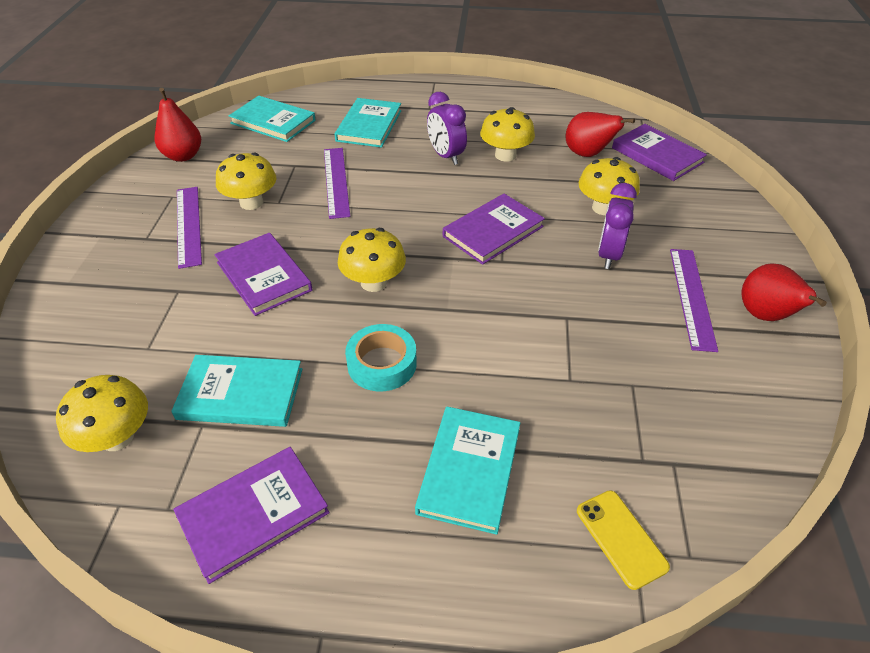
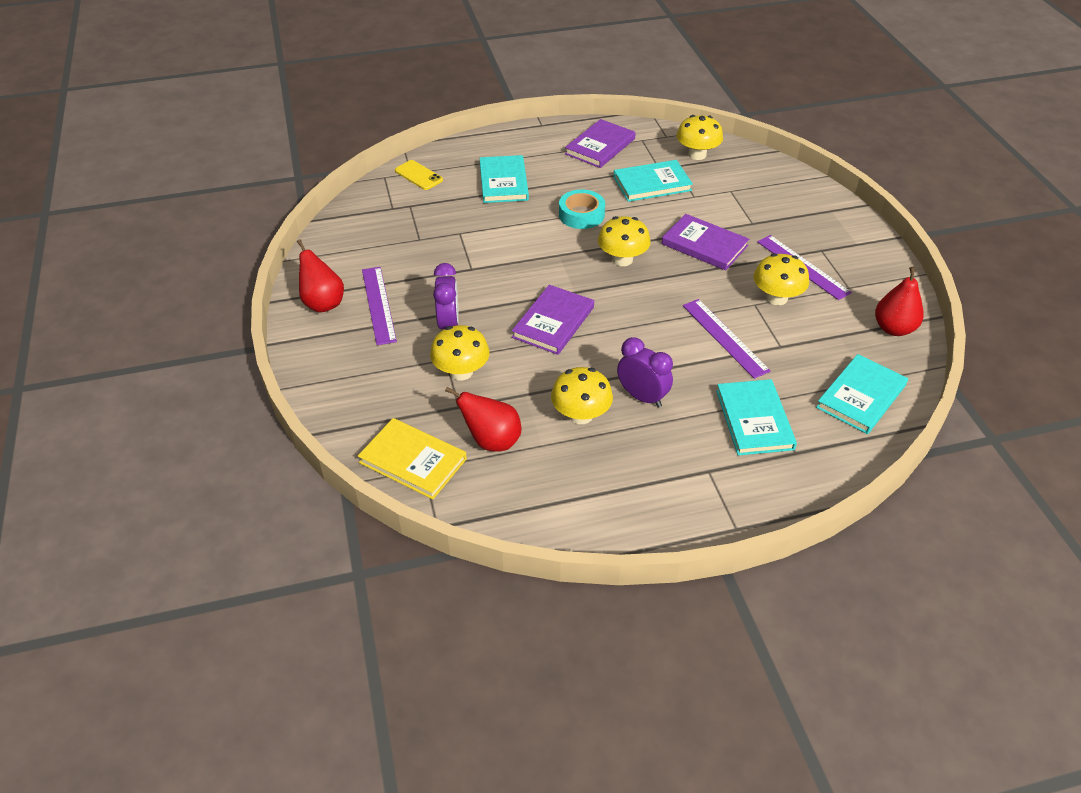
camera: 160 degrees right, 0 degrees up
(273, 122) = (861, 396): turquoise book -> turquoise book turned 60 degrees counterclockwise
(657, 155) = (413, 461): purple book -> yellow book

